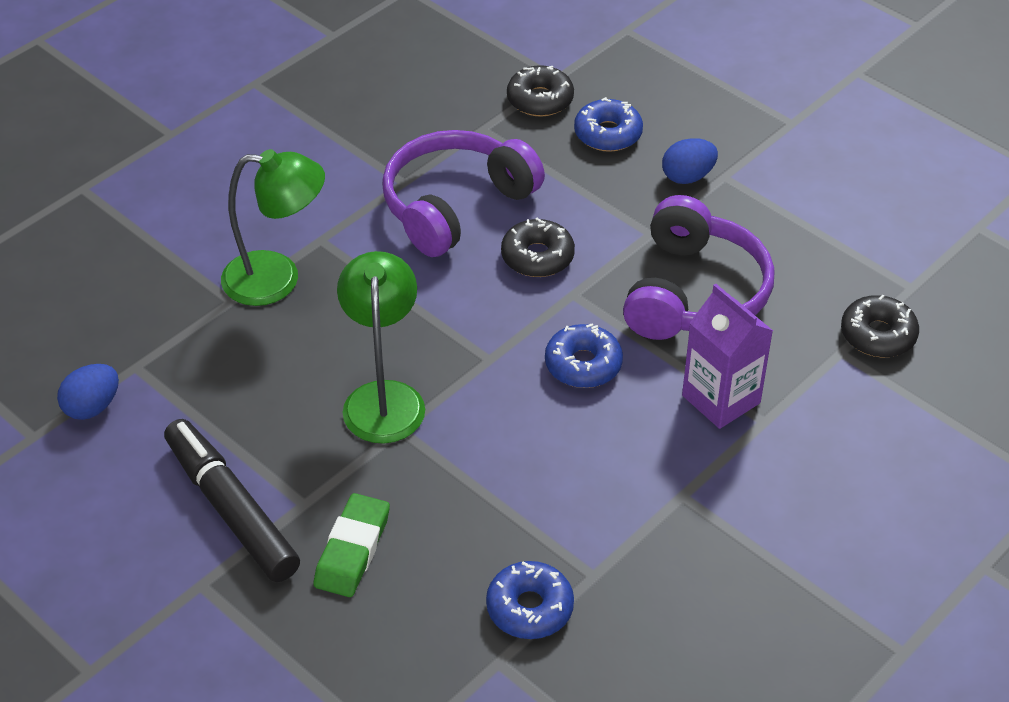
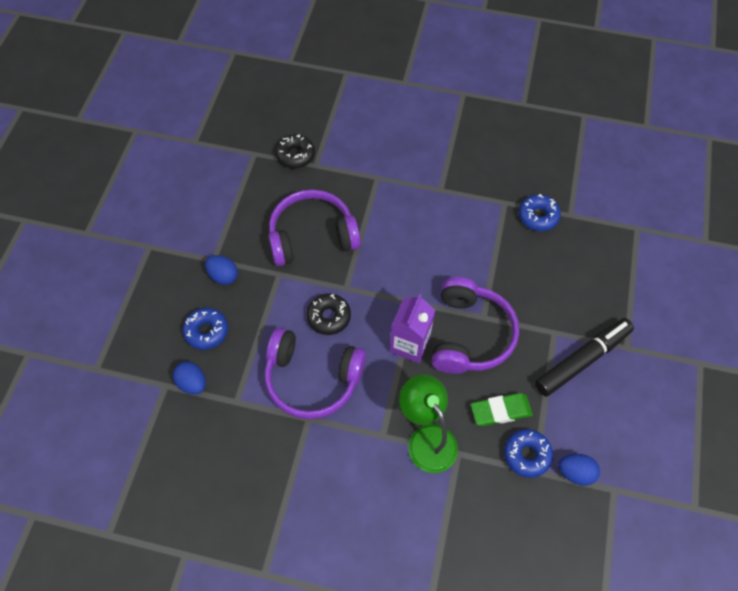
camera: 120 degrees left, 15 degrees up
(232, 510) = (581, 360): black marker -> black marker turned 150 degrees counterclockwise
(352, 550) = (562, 297): green eraser -> green eraser (500, 411)
(384, 398) = (470, 335): green lamp -> purple headphones
(540, 100) = (192, 383): black donut -> blue egg
(583, 364) = (391, 260): blue donut -> blue donut (526, 455)
(721, 399) = (375, 198): purple carton -> purple carton (410, 344)

